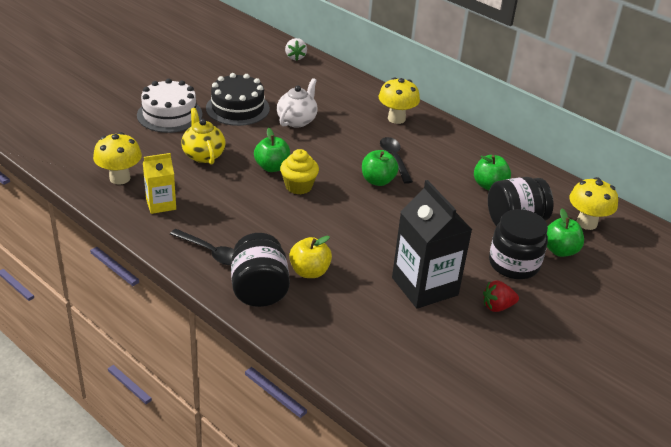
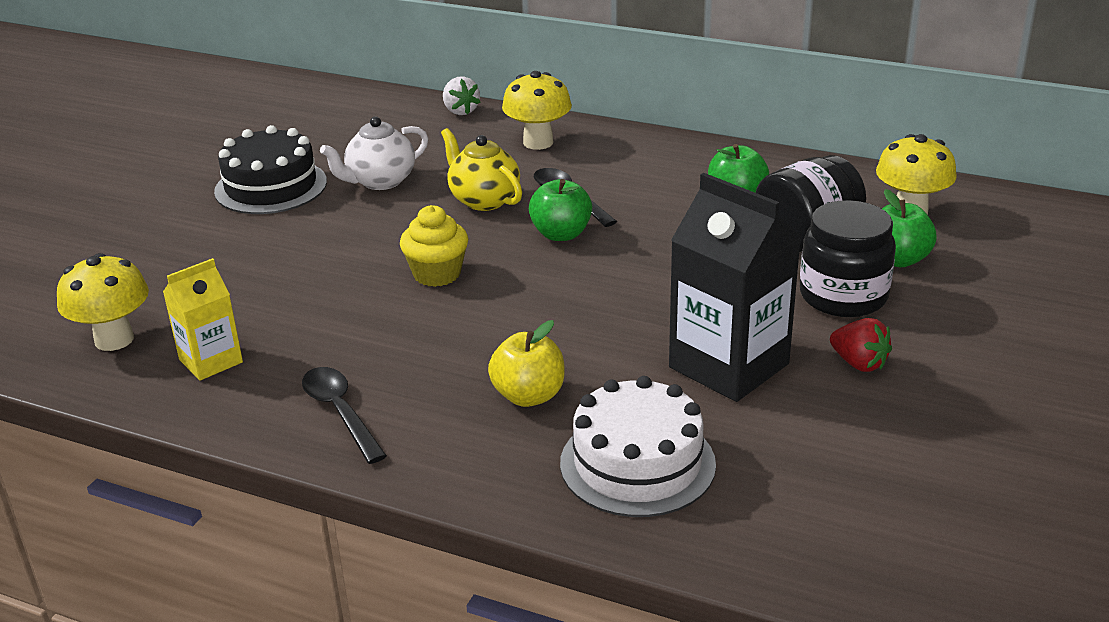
camera: 15 degrees left, 5 degrees down
(169, 115) = (157, 223): white cake -> white cake (637, 463)
(203, 155) = (248, 268): yellow teapot -> yellow teapot (483, 200)
(210, 252) = (340, 412): black spoon -> black spoon turned 135 degrees counterclockwise
(259, 290) = (458, 448): black jar -> none
(272, 167) = (376, 257): green apple -> none
(295, 57) = (328, 96): white strawberry -> white strawberry (460, 111)
(297, 120) = (380, 181): white teapot -> white teapot turned 135 degrees counterclockwise
(497, 306) = (859, 363): red strawberry -> red strawberry turned 105 degrees counterclockwise

